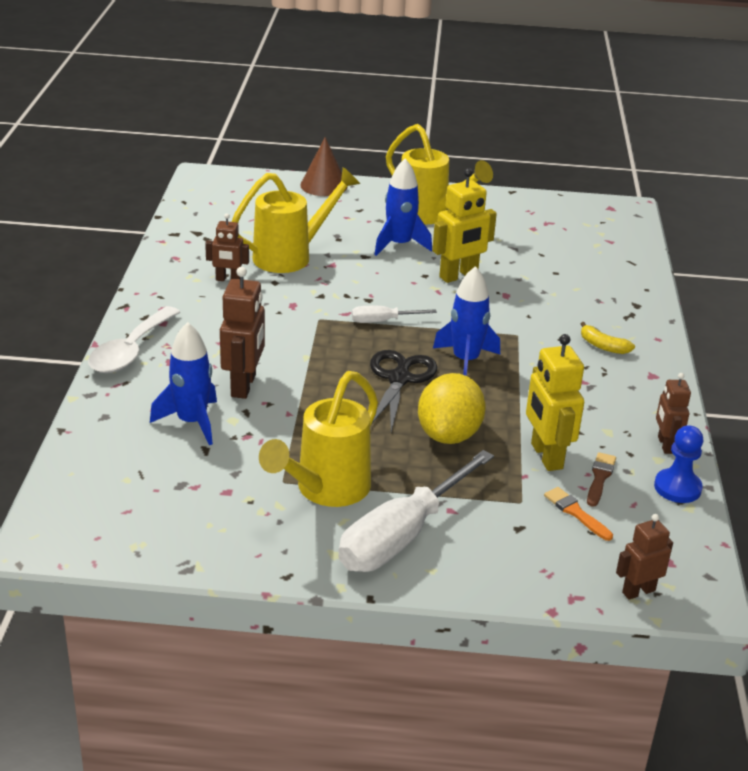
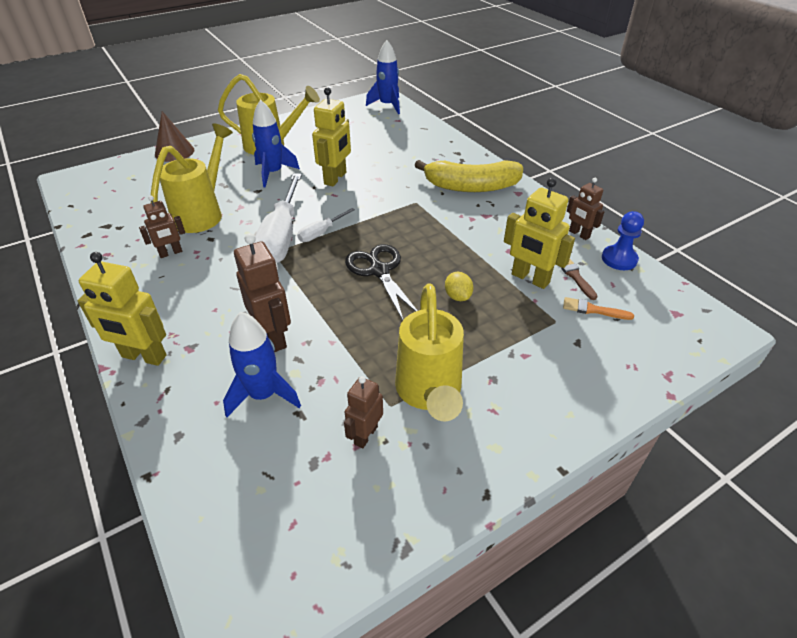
camera: 35 degrees left, 10 degrees up
(130, 351) = (143, 357): white spoon -> yellow robot
(401, 536) = (521, 399): white screwdriver -> white screwdriver (281, 237)
(449, 435) = (457, 296): yellow lemon -> yellow lemon, size x0.50
(465, 361) = (406, 235): blue rocket -> blue rocket (387, 105)
(603, 346) = (471, 187): yellow banana -> yellow banana, size x2.33
(638, 591) = (691, 345): brown robot -> brown robot (365, 435)

